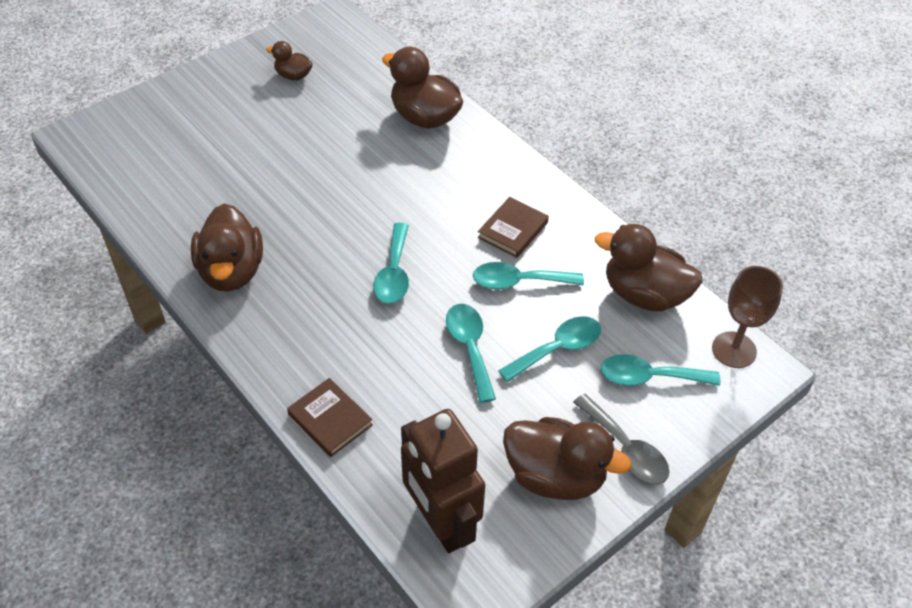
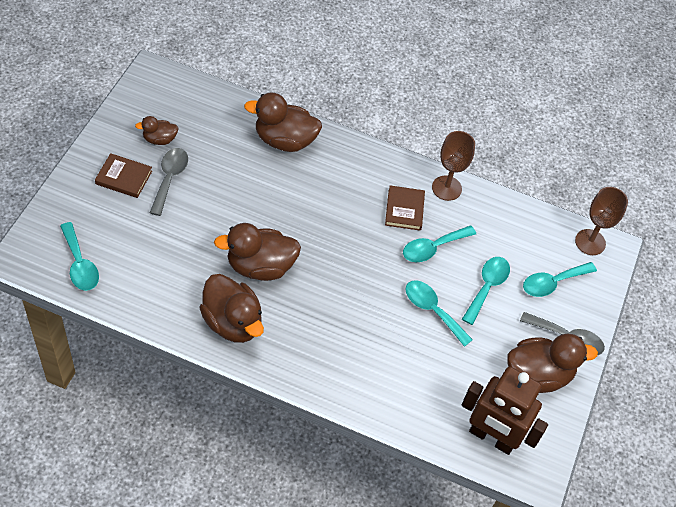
camera: 35 degrees left, 5 degrees up
(275, 113) = (170, 178): none -> grey spoon
(330, 419) = (378, 401): brown book -> brown book (124, 177)
(394, 273) = (347, 276): turquoise spoon -> turquoise spoon (80, 264)
(581, 225) = (446, 188): none -> brown goblet
(644, 294) = (516, 225): brown duck -> brown duck (260, 266)

